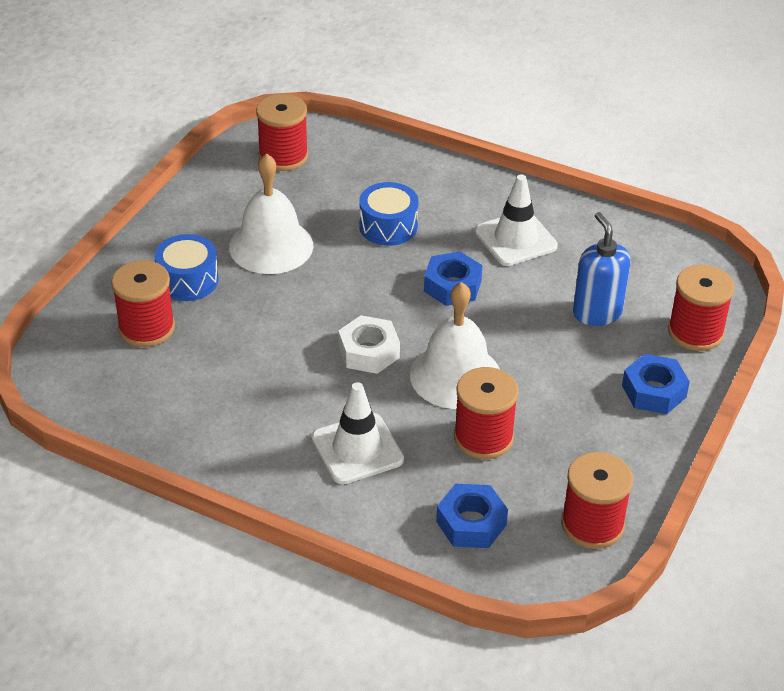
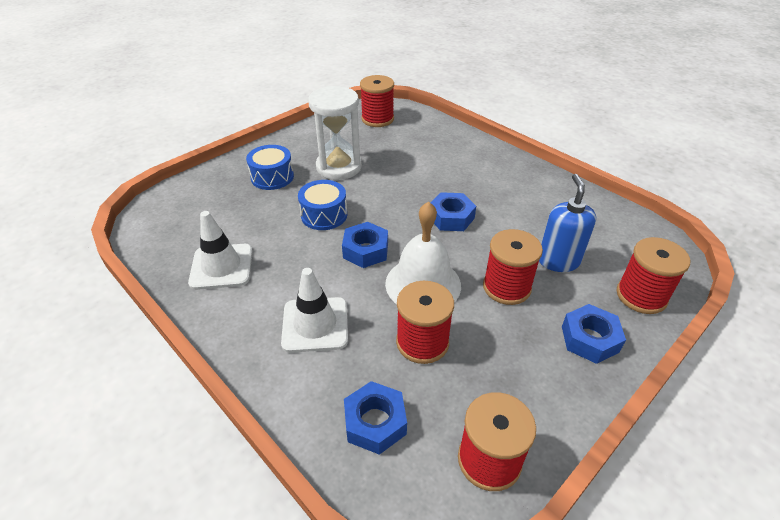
camera: 20 degrees right, 0 degrees up
(146, 328) = (225, 200): red spool -> red spool (506, 287)
(271, 246) = (339, 167): white bell -> white hourglass
(368, 352) = (365, 250): white nut -> blue nut
(388, 226) = (424, 170): blue drum -> blue drum (324, 215)
(516, 239) = (512, 195): white traffic cone -> white traffic cone (221, 266)

